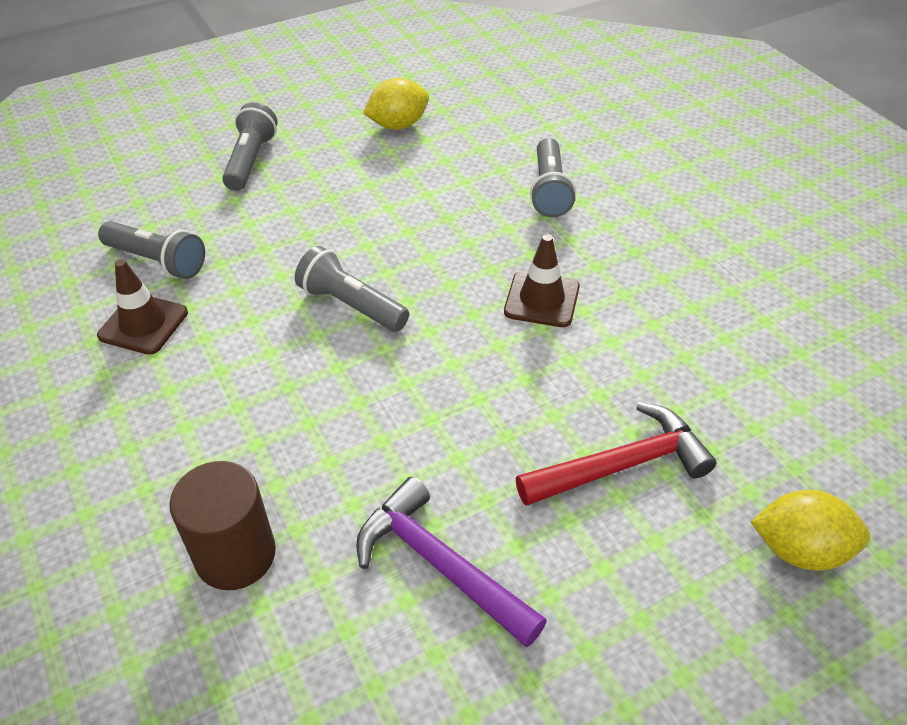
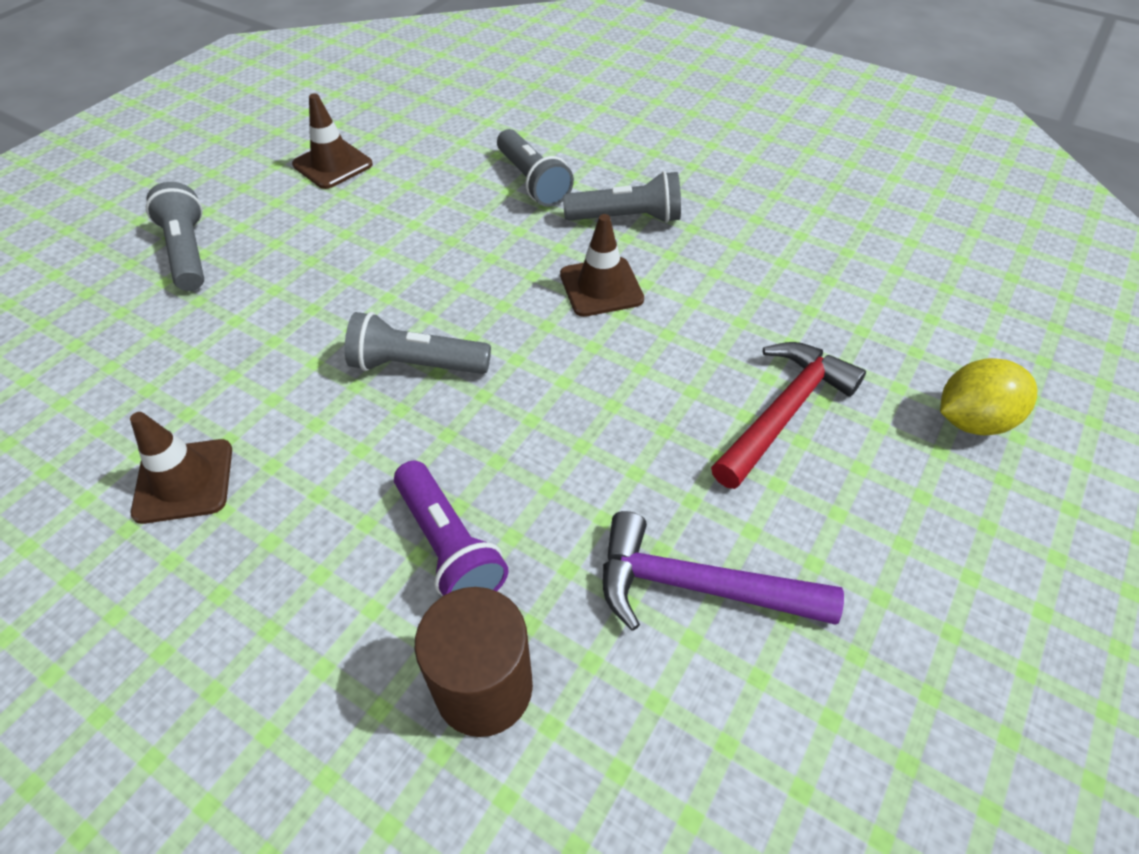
camera: 30 degrees left, 5 degrees up
(157, 261) = (150, 402): grey flashlight -> grey flashlight (626, 218)
(281, 448) = (449, 546): none -> purple flashlight
(398, 125) = (333, 165): yellow lemon -> brown traffic cone

